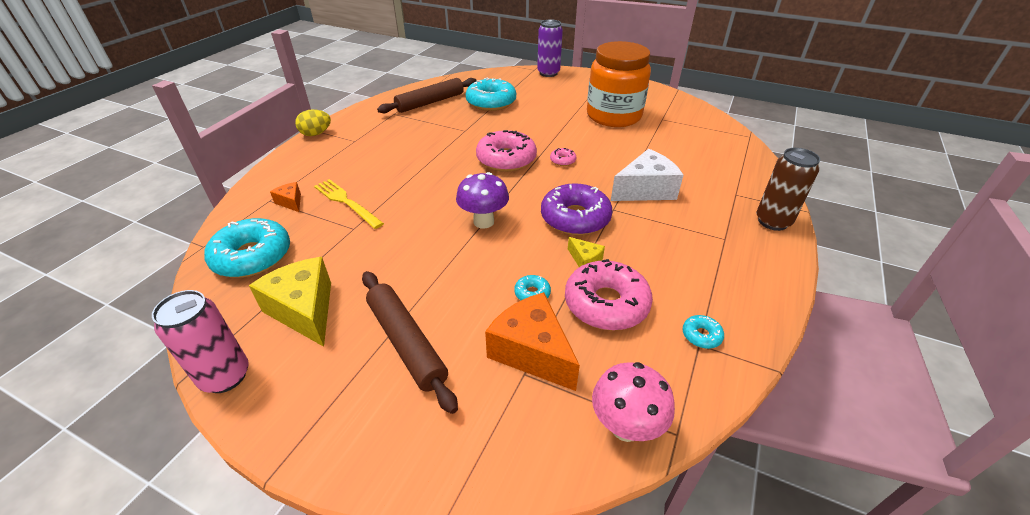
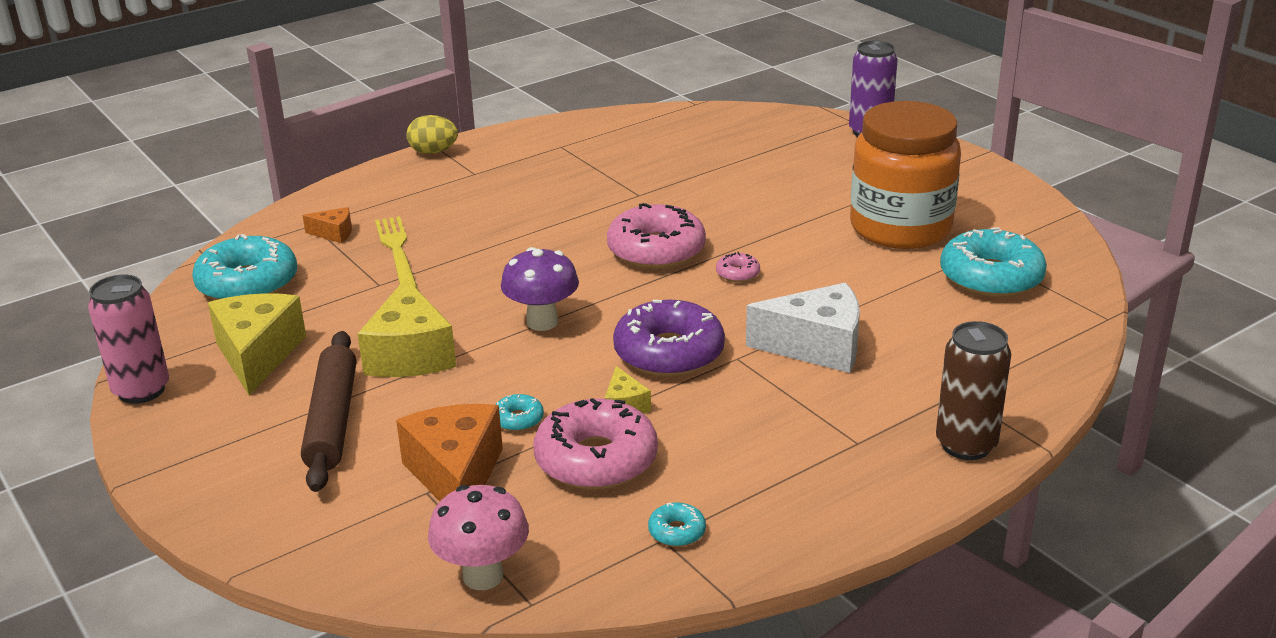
camera: 30 degrees right, 10 degrees down
(291, 202) = (334, 233): orange cheese -> orange cheese turned 105 degrees clockwise
(418, 271) = (410, 354): none -> yellow cheese
(430, 102) = (629, 140): brown rolling pin -> none
(491, 102) = (721, 161): turquoise donut -> turquoise donut (991, 277)

